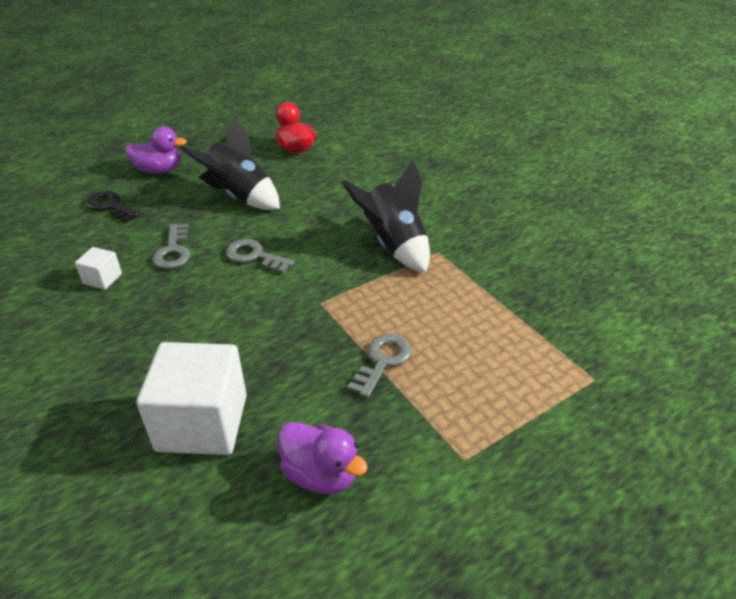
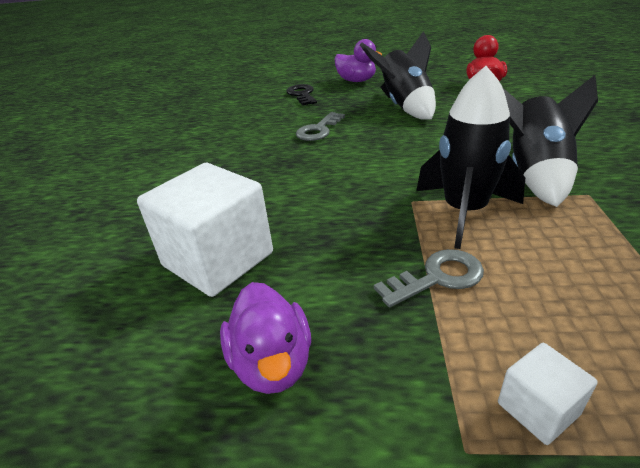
camera: 40 degrees right, 5 degrees down
(102, 279) = (253, 135): white cube -> white cube (538, 408)
(254, 256) = (380, 149): grey key -> none
(366, 298) = (464, 212): none -> black rocket

